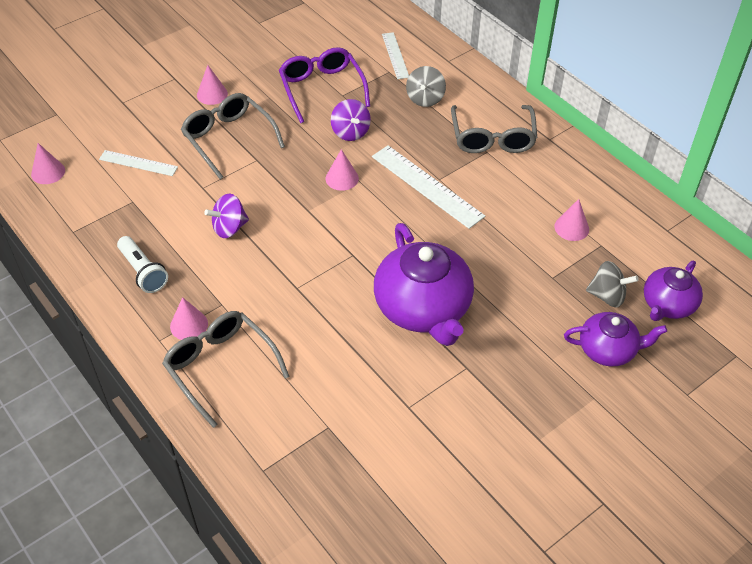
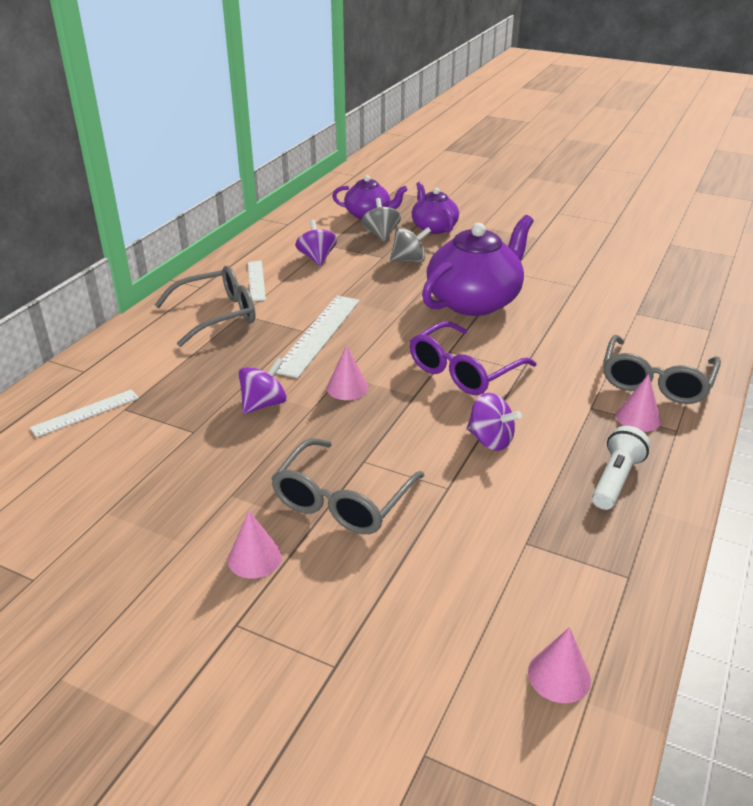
camera: 115 degrees left, 15 degrees down
(138, 163) = (454, 572): white ruler -> white ruler (256, 280)
(322, 89) = (188, 452): purple glasses -> purple glasses (463, 371)
(425, 99) = (170, 369): grey spinning top -> grey spinning top (409, 260)
(571, 227) = (317, 258): pink cone -> purple spinning top

